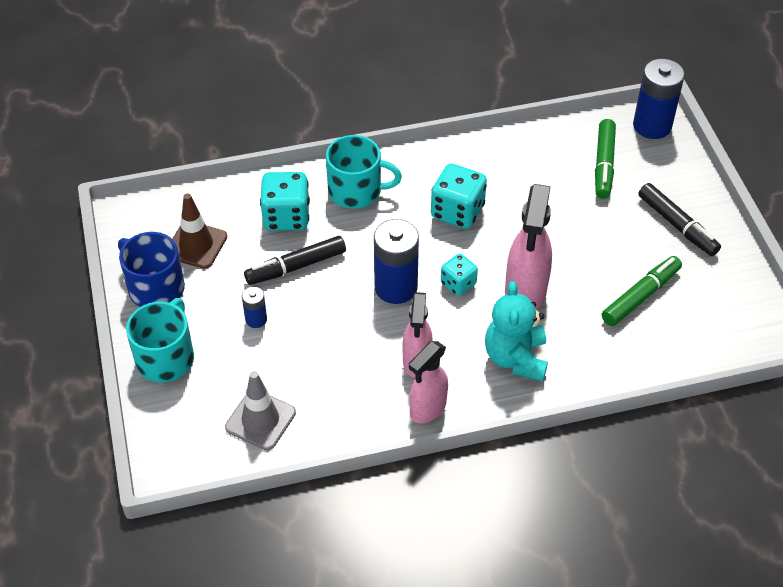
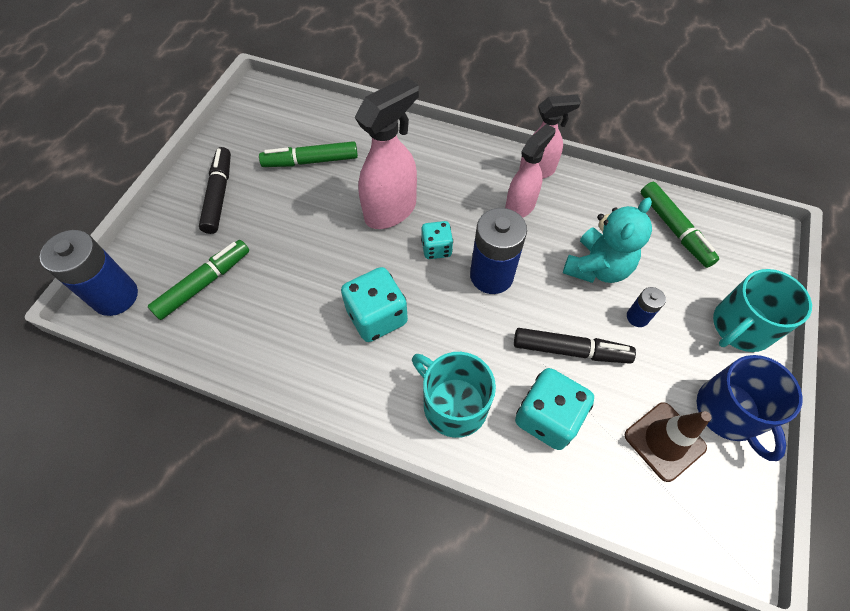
camera: 145 degrees left, 10 degrees up
(260, 420) = (674, 229): grey traffic cone -> green marker
(515, 358) = (444, 170): turquoise teddy bear -> turquoise teddy bear (597, 267)

